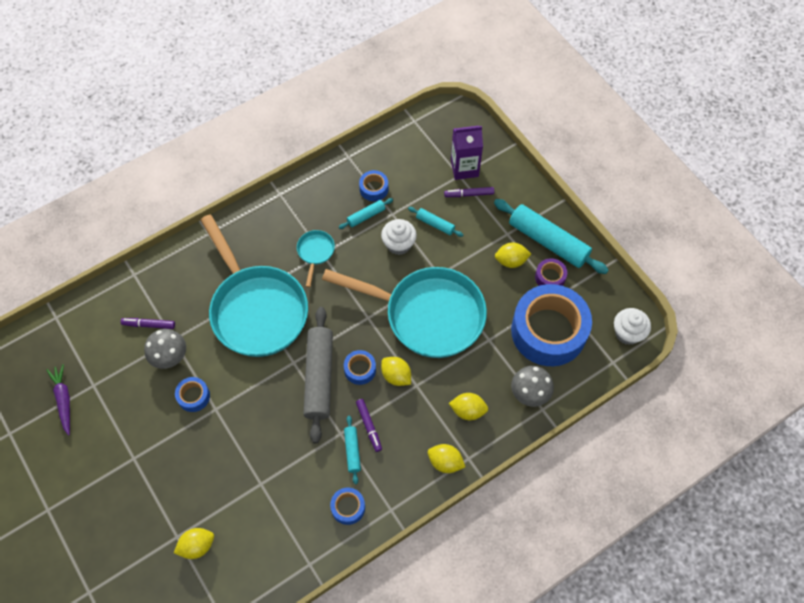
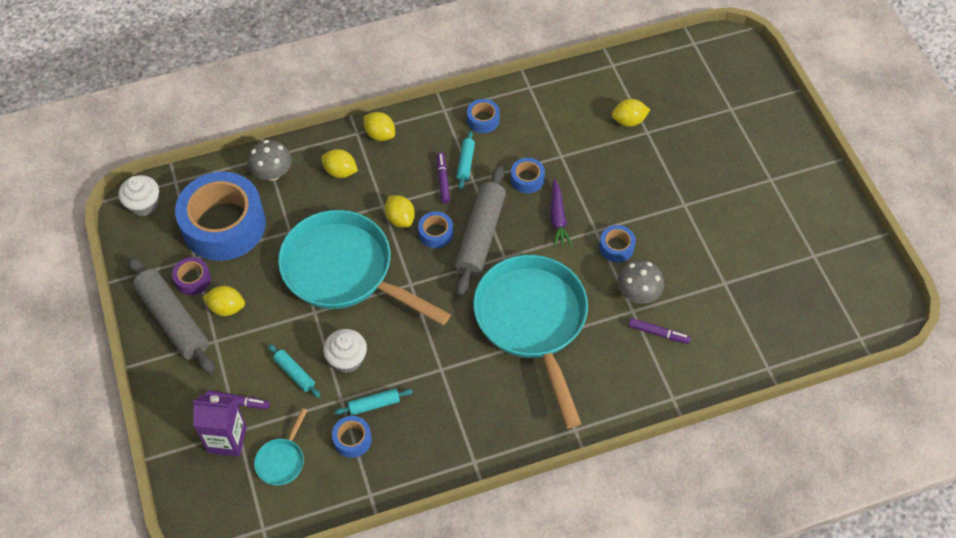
camera: 165 degrees left, 5 degrees down
(64, 400) = (756, 275): purple carrot -> purple carrot (557, 218)
(289, 448) = (527, 179): none -> blue tape
(315, 252) = (449, 373): turquoise pan -> turquoise pan (282, 460)
(548, 241) = (173, 320): turquoise rolling pin -> grey rolling pin

